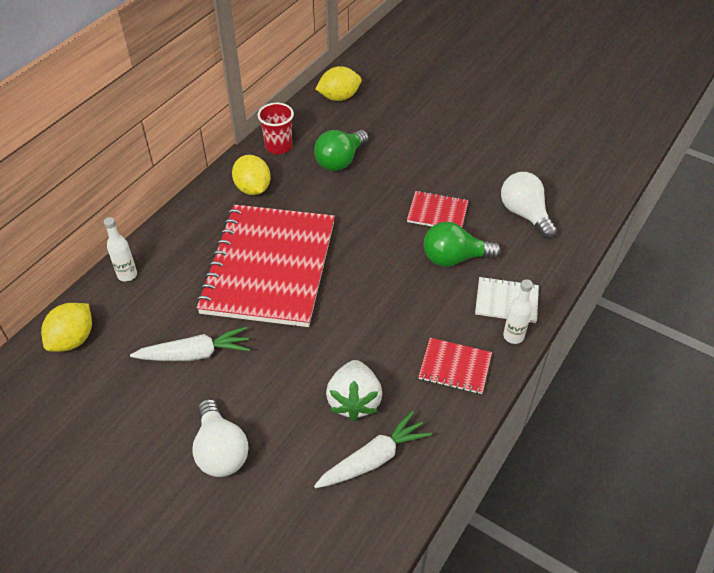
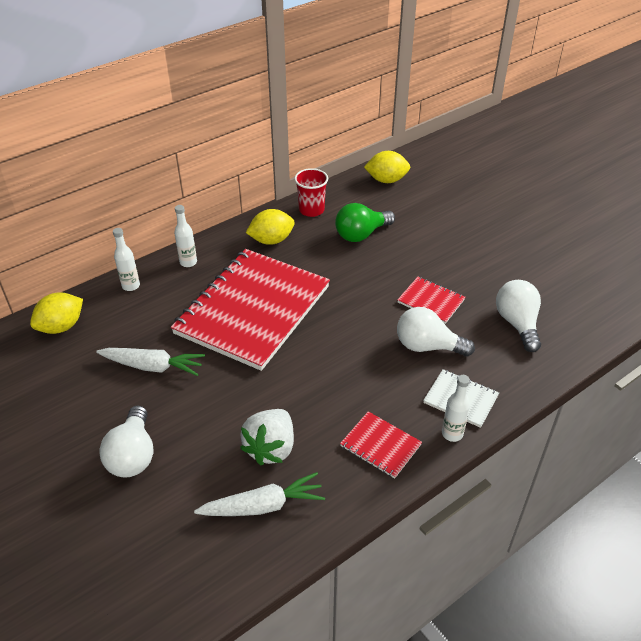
camera: 20 degrees right, 5 degrees down
(177, 234) = (188, 262): none -> white bottle
(253, 188) = (271, 240): yellow lemon -> yellow lemon turned 75 degrees clockwise
(454, 258) = (427, 346): green light bulb -> white light bulb

